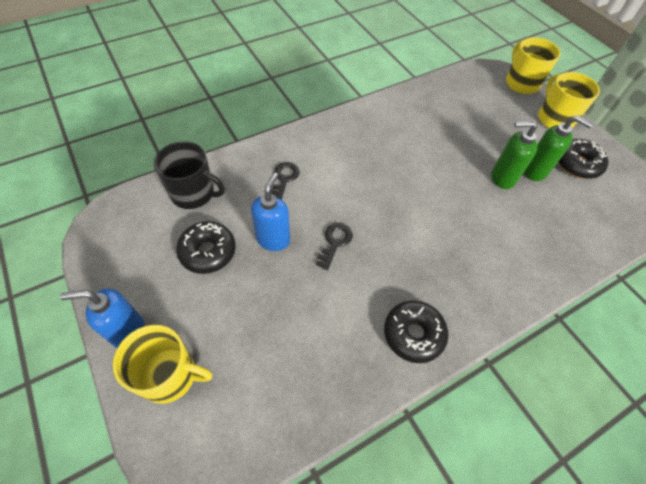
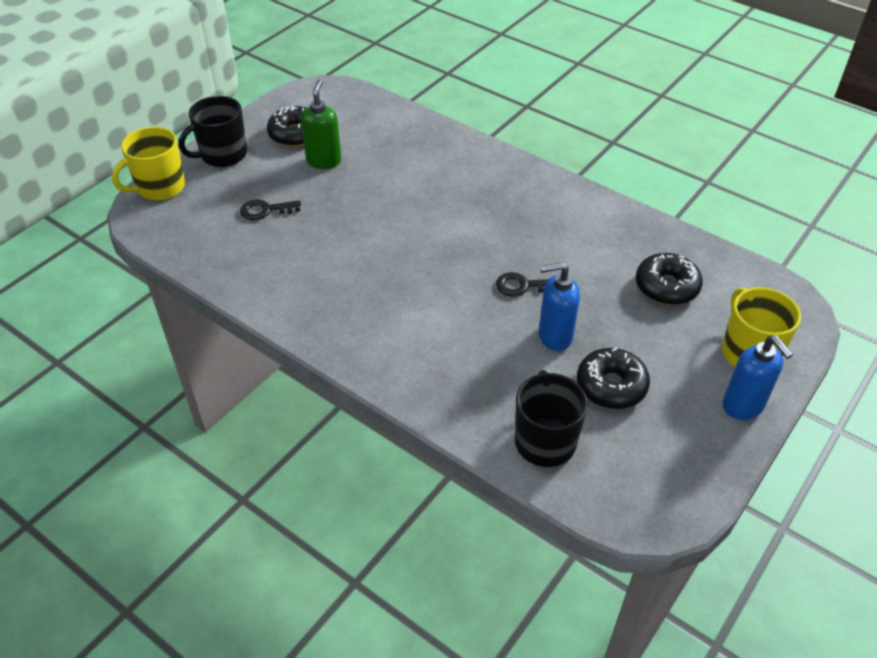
camera: 110 degrees left, 10 degrees down
(284, 179) = (463, 359): black key -> black key (265, 210)
(413, 334) = (580, 209): black donut -> black donut (666, 287)
(502, 178) = (349, 182): green soap dispenser -> none
(554, 118) = (222, 155): yellow mug -> black mug

